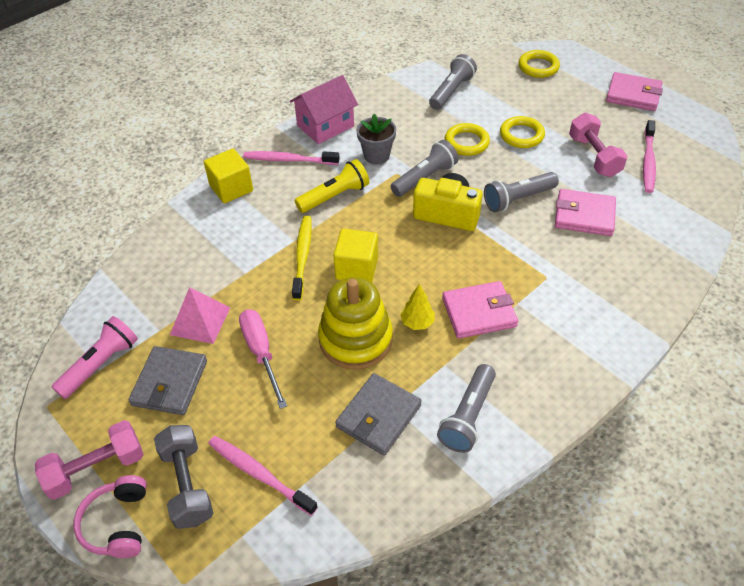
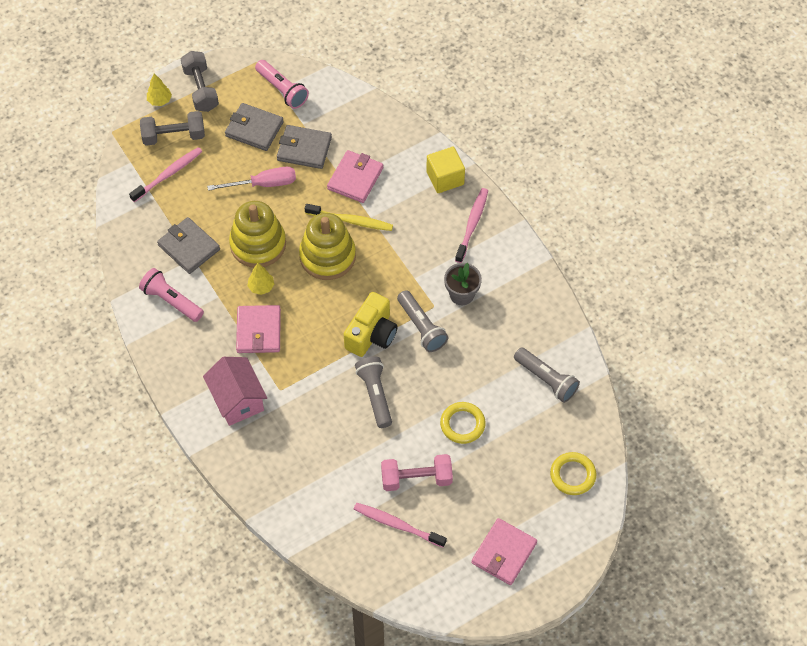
camera: 100 degrees right, 10 degrees up
(96, 468) = (201, 89): pink dumbbell -> grey dumbbell
(118, 523) = (160, 100): pink headphones -> yellow tree
(200, 321) = (304, 149): pink pyramid -> grey wallet
(325, 126) = (514, 260): pink house -> pink house (237, 400)
(334, 196) = (415, 253): yellow flashlight -> none
(357, 268) = (327, 256): yellow cube -> yellow stacking toy
(466, 142) = (463, 373): yellow ring -> none
(468, 416) = (171, 301): grey flashlight -> pink flashlight
(584, 215) = (341, 442): pink wallet -> pink wallet (355, 178)

